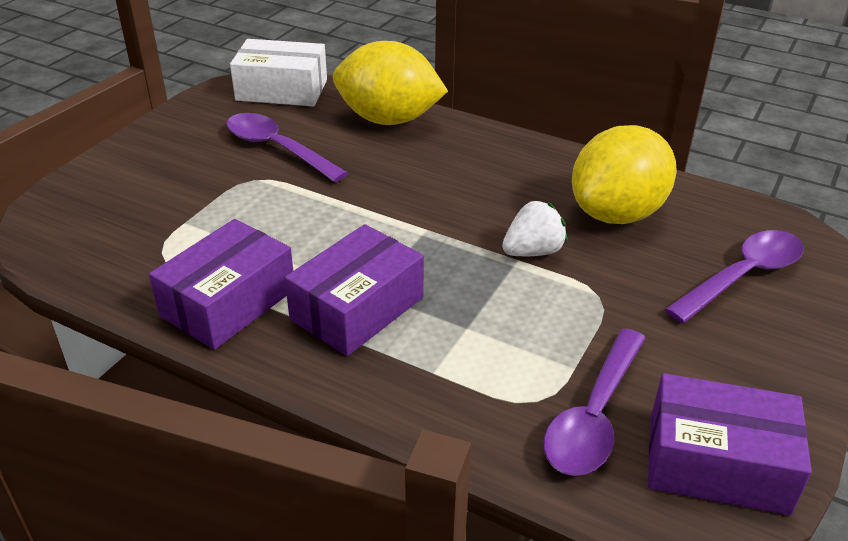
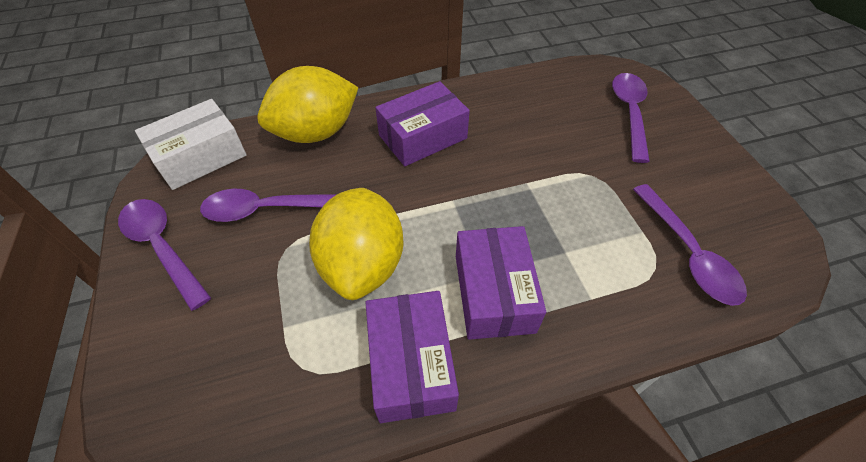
camera: 45 degrees left, 15 degrees up
(182, 130) = (163, 247): none -> purple spoon
(533, 251) = (527, 171): white strawberry -> none
(617, 213) = (531, 114): yellow lemon -> yellow lemon (363, 264)
(717, 463) = (759, 233): purple box -> purple box (423, 137)

